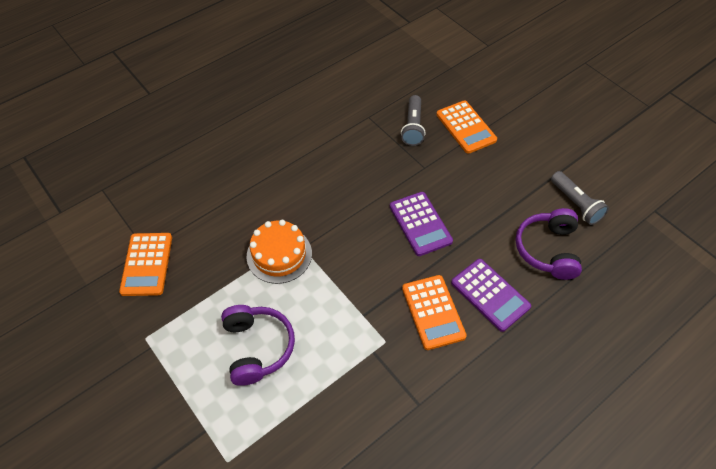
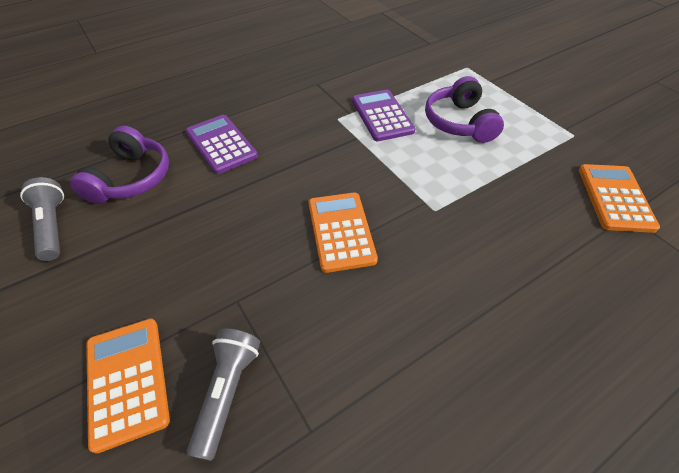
camera: 175 degrees left, 5 degrees down
(279, 254) = (453, 196): orange cake -> none
(420, 224) = (271, 217): purple calculator -> purple calculator (382, 116)
(433, 312) = (285, 135): orange calculator -> orange calculator (341, 231)

